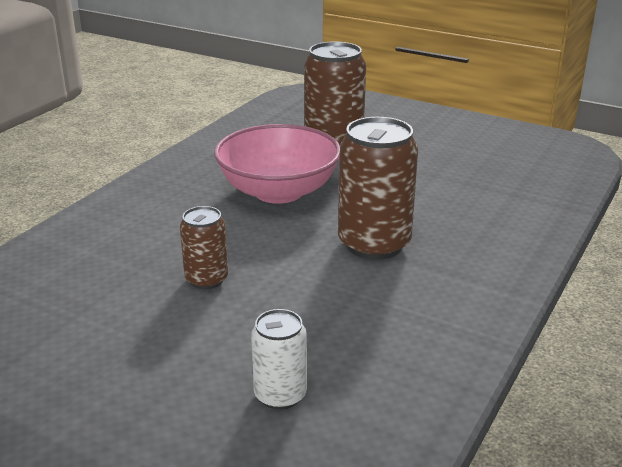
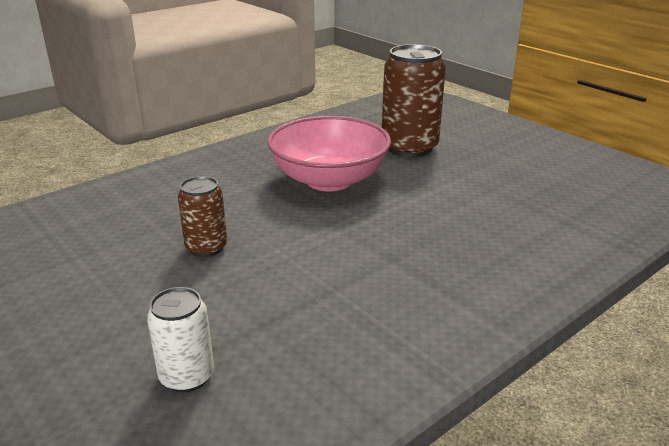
camera: 20 degrees right, 0 degrees up
(374, 244) = (384, 245): brown can -> none

